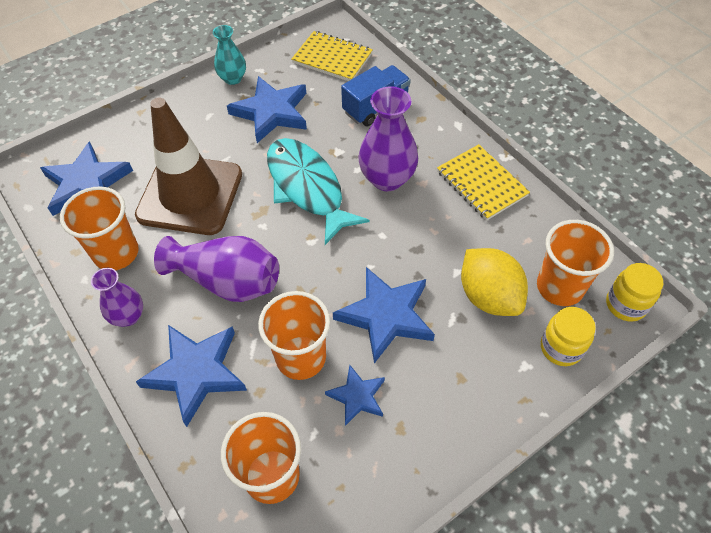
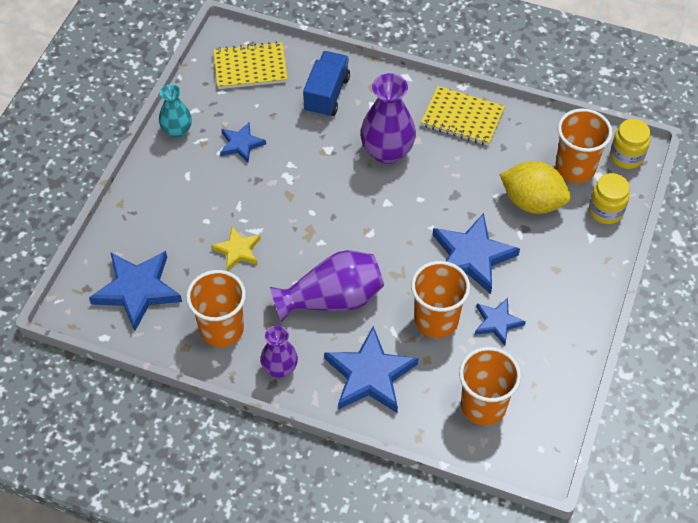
camera: 35 degrees left, 0 degrees up
(190, 195) = (237, 250): brown traffic cone -> yellow star
(271, 112) = (241, 144): blue star -> blue star, size x0.57
(307, 188) = (330, 193): turquoise fish -> none

